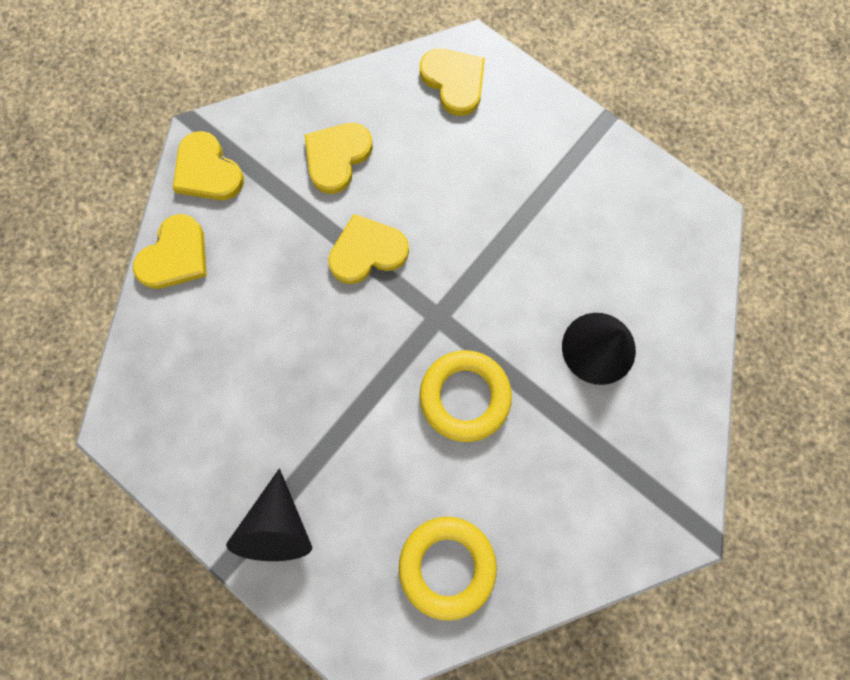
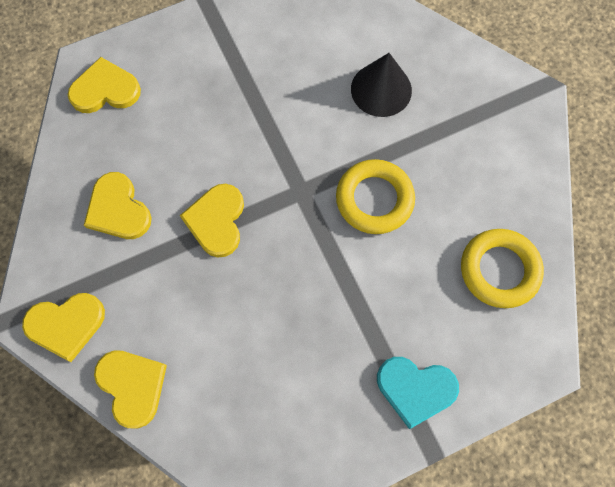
camera: 65 degrees left, 5 degrees down
(279, 526) = (415, 389): black cone -> turquoise heart

